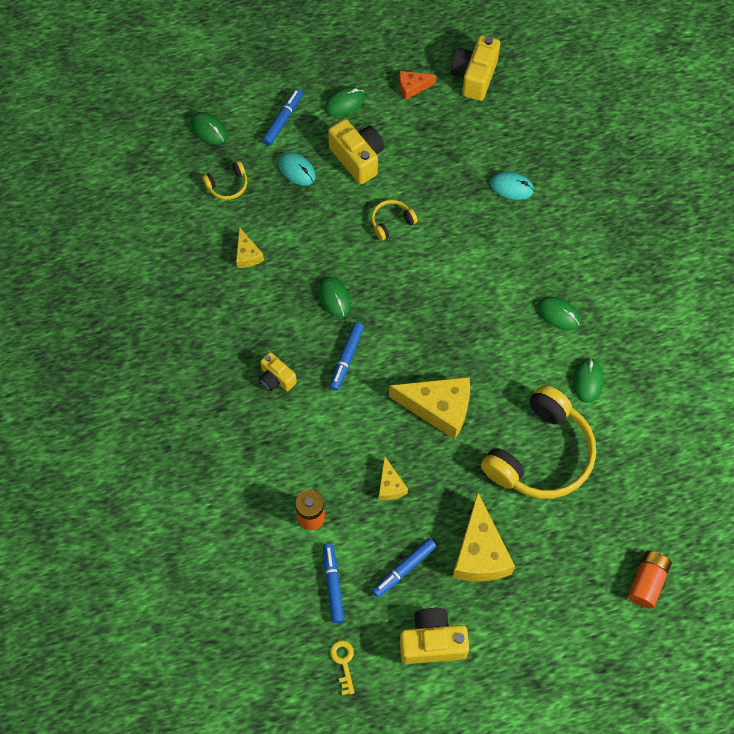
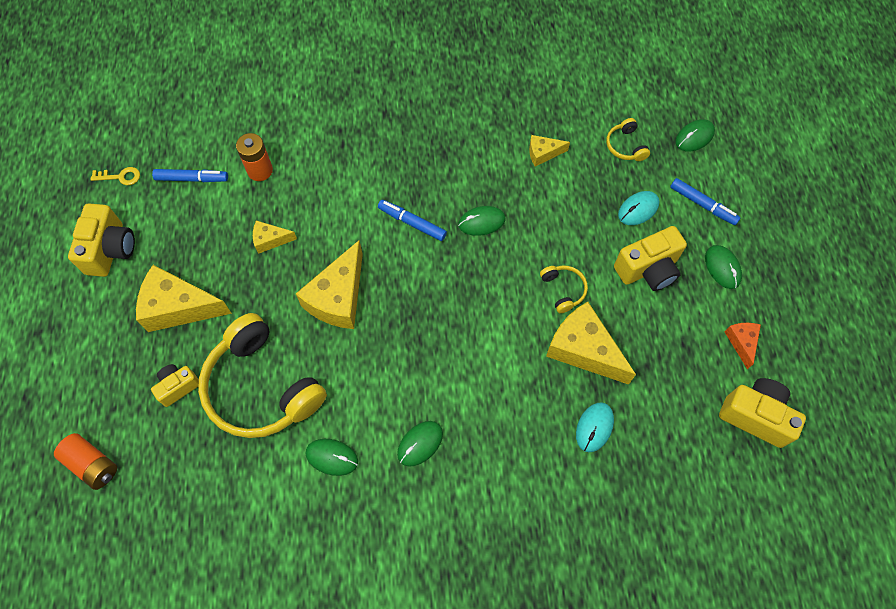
camera: 100 degrees right, 0 degrees up
(276, 378) = (404, 161): yellow camera -> yellow camera (178, 387)
(404, 569) = (186, 238): blue marker -> none
(445, 201) = (583, 349): none -> yellow cheese

